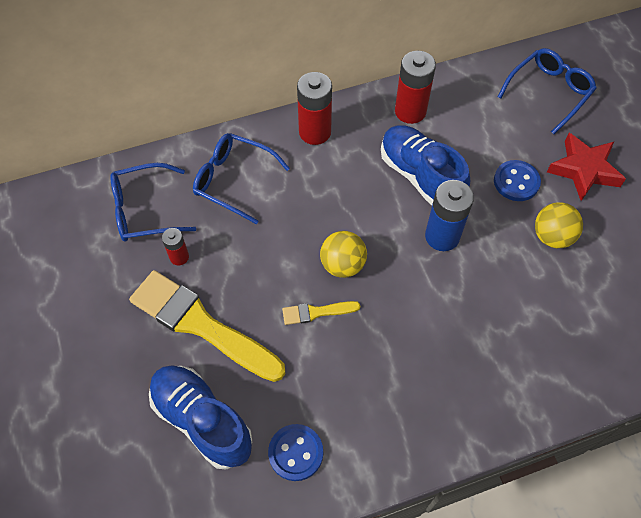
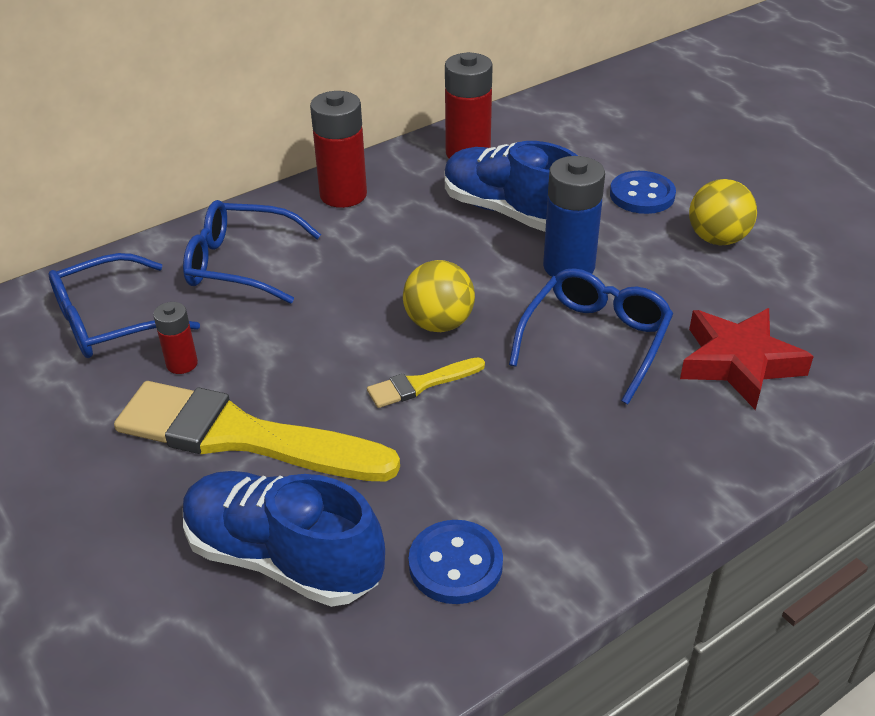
camera: 15 degrees left, 20 degrees down
(549, 92) = (640, 107): blue glasses -> blue glasses (595, 340)
(584, 170) = (723, 169): red star -> red star (738, 363)

